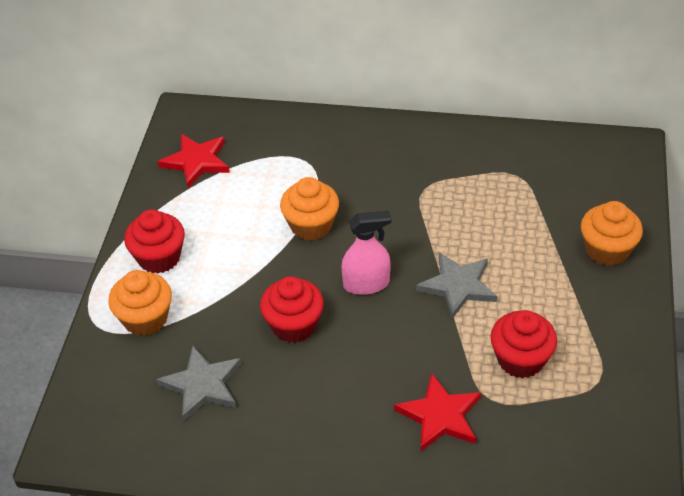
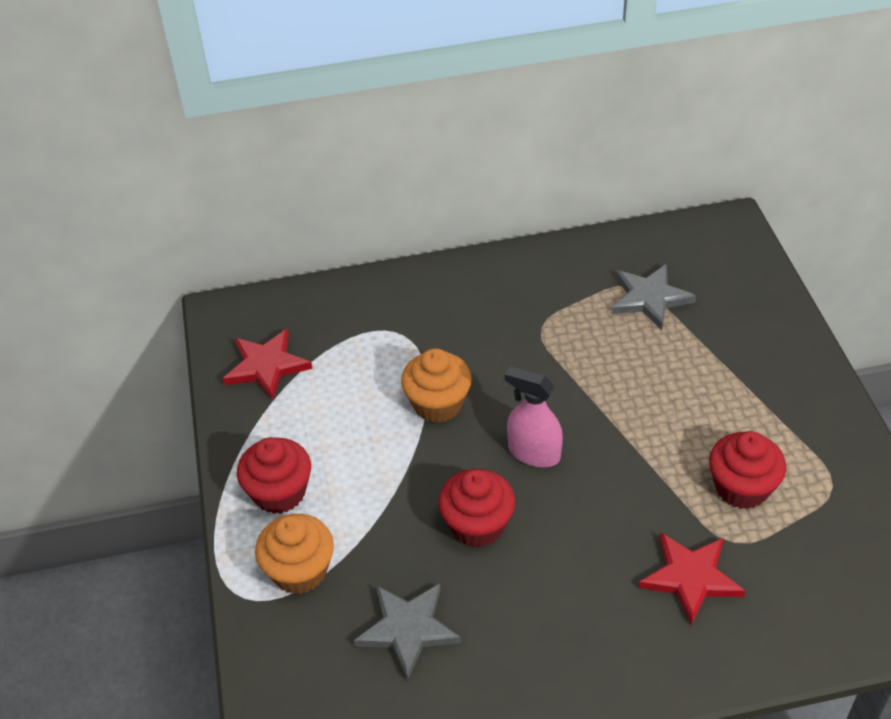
camera: 20 degrees left, 0 degrees up
(366, 284) = (534, 453): pink spray bottle -> pink spray bottle turned 120 degrees counterclockwise
(458, 286) = (633, 426): grey star -> grey star (649, 298)
(607, 250) = (766, 341): orange cupcake -> none

